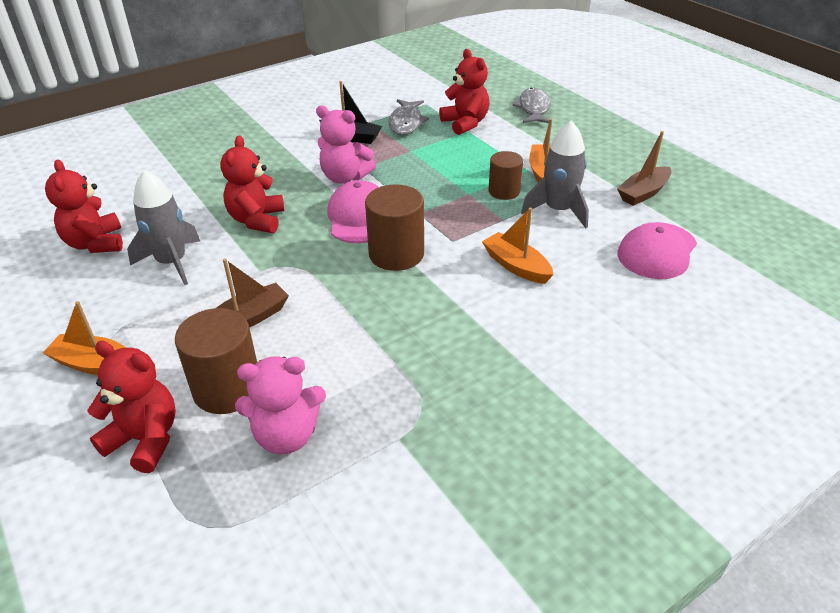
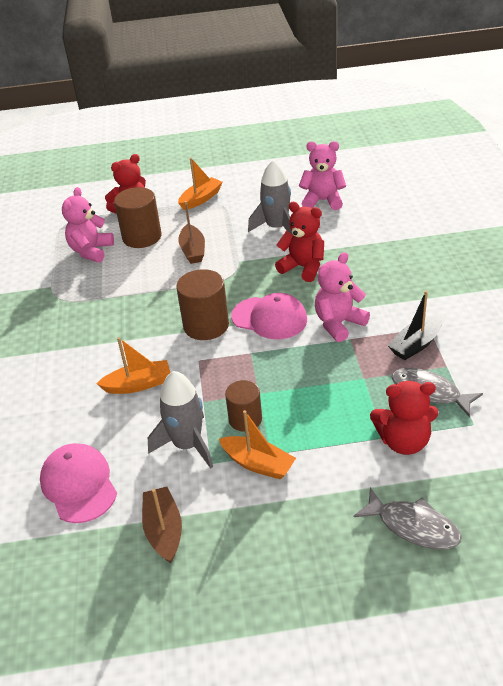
camera: 120 degrees right, 0 degrees up
(95, 243) = (322, 201): red teddy bear -> pink teddy bear

